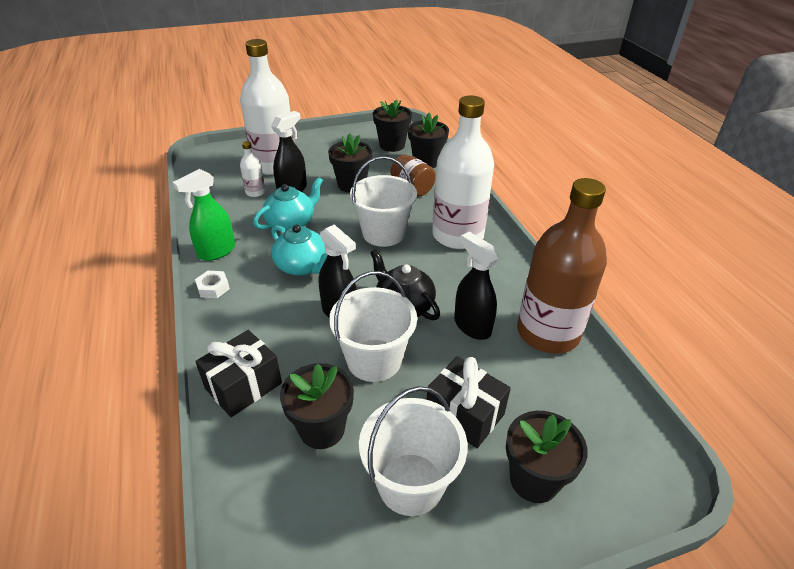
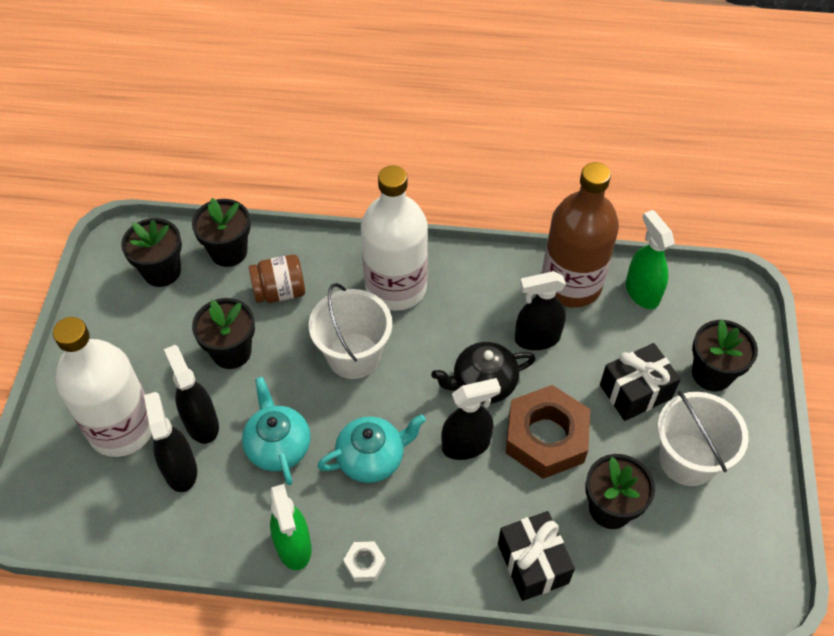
camera: 65 degrees left, 15 degrees up
(255, 192) = (180, 470): white bottle -> black spray bottle
(374, 360) = (546, 437): white bucket -> brown nut
(586, 388) = (642, 292): none -> green spray bottle

